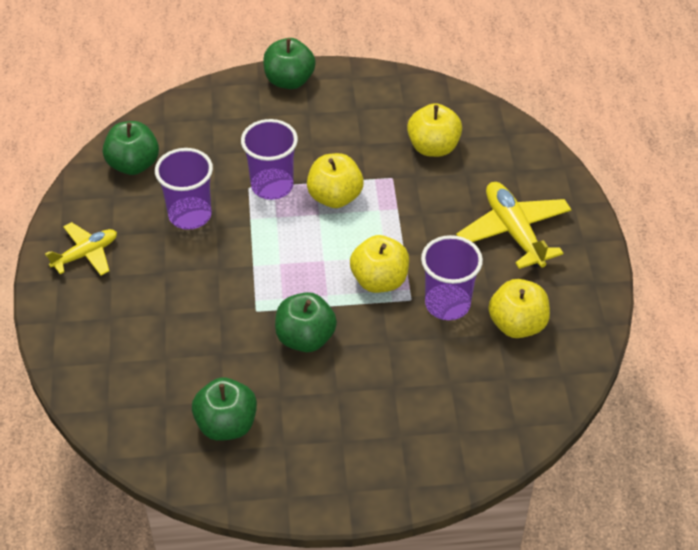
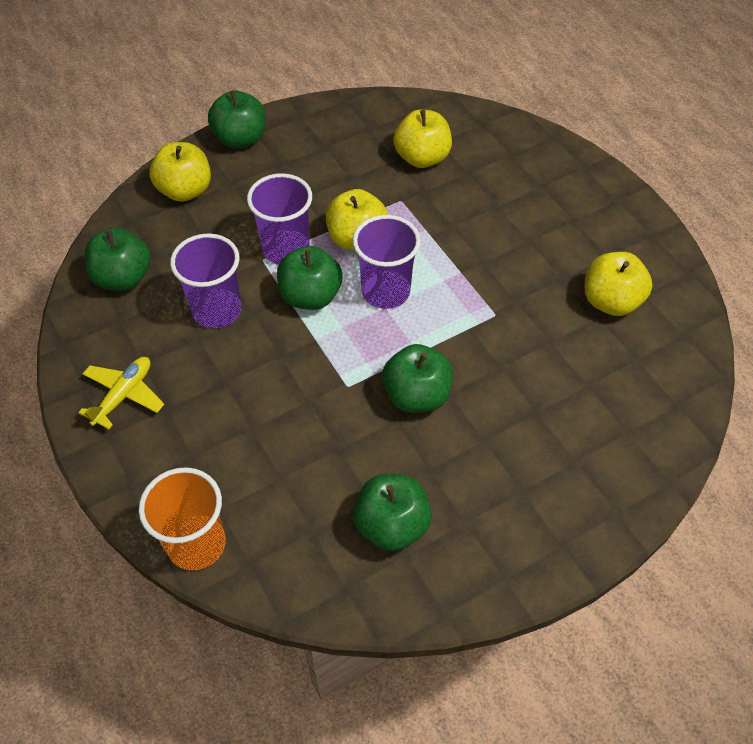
camera: 25 degrees left, 5 degrees up
(78, 380) = (196, 544): none -> orange cup
(269, 230) = (310, 296): none -> green apple
(379, 280) = (453, 307): yellow apple -> yellow apple (185, 190)
(447, 304) = (533, 306): purple cup -> purple cup (385, 291)
(514, 232) = (548, 213): yellow plane -> none

